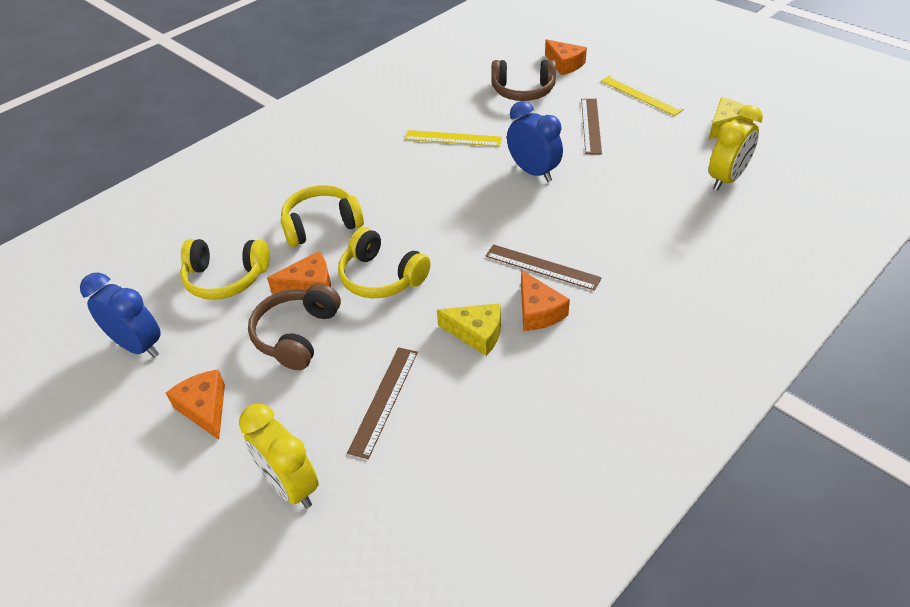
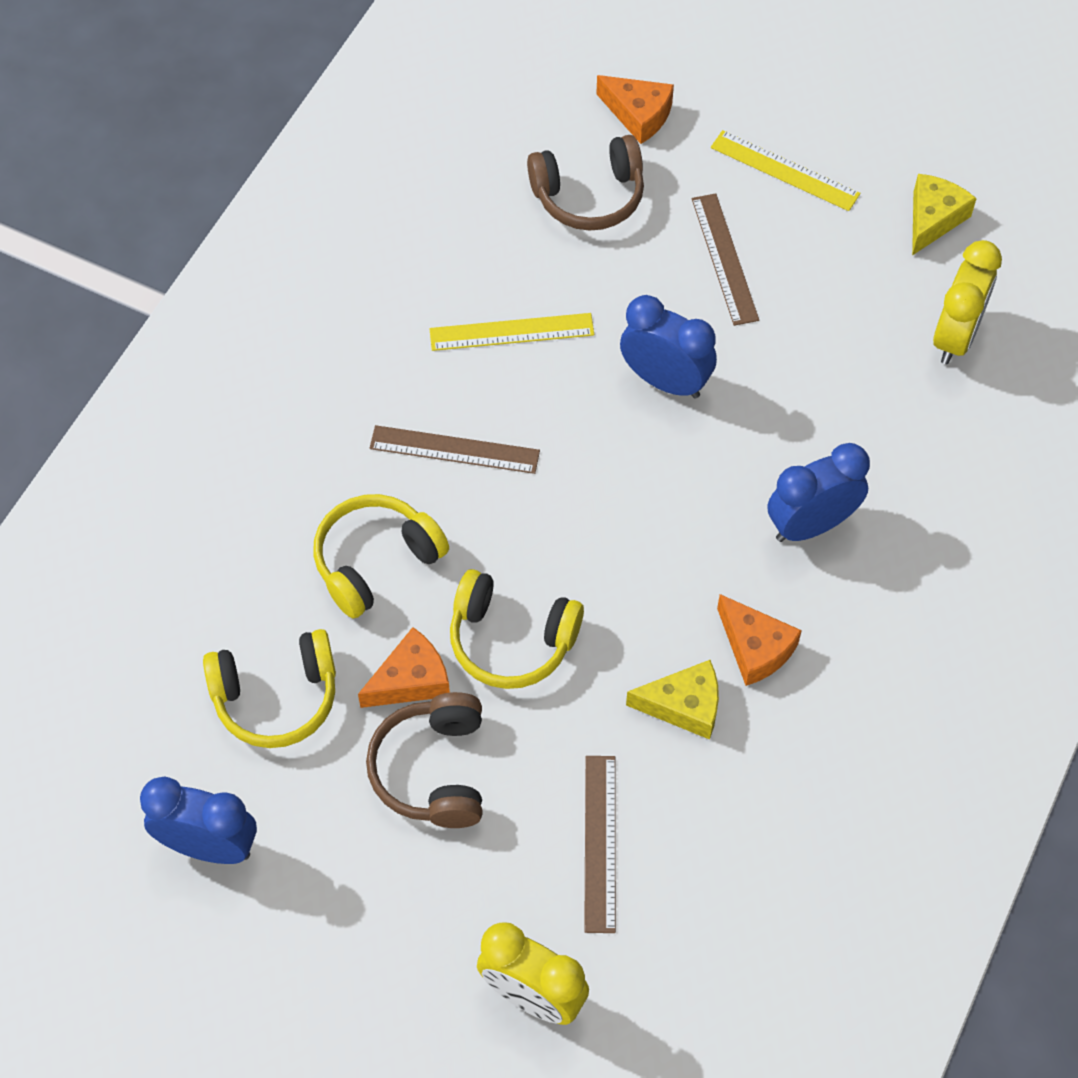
camera: 20 degrees left, 15 degrees up
(205, 408) = (362, 918): orange cheese -> none
(542, 267) = (736, 568): brown ruler -> brown ruler (454, 450)
(600, 254) = (811, 525): none -> blue clock

